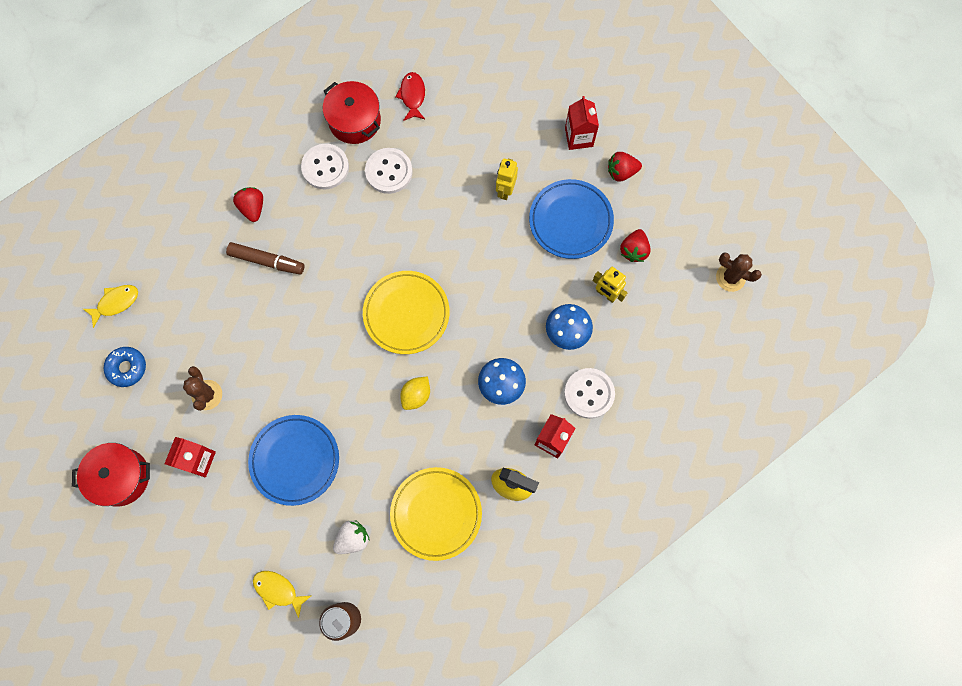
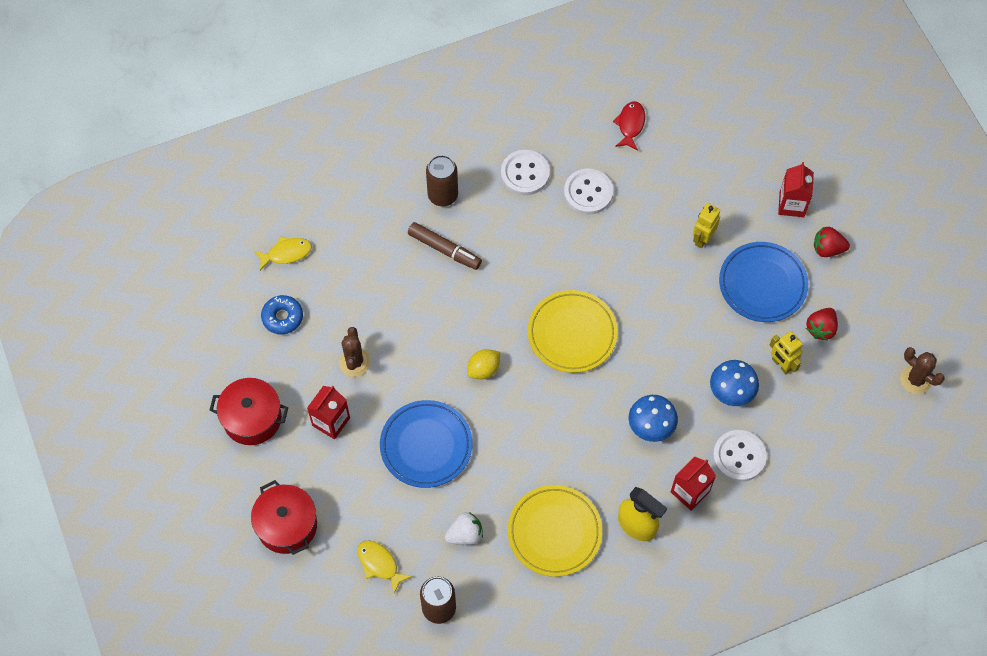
camera: 15 degrees right, 10 degrees down
(252, 208) = (443, 195): red strawberry -> brown can
(354, 121) = (565, 135): red pot -> red pot (287, 525)
(416, 395) = (562, 414): yellow lemon -> yellow lemon (483, 369)

